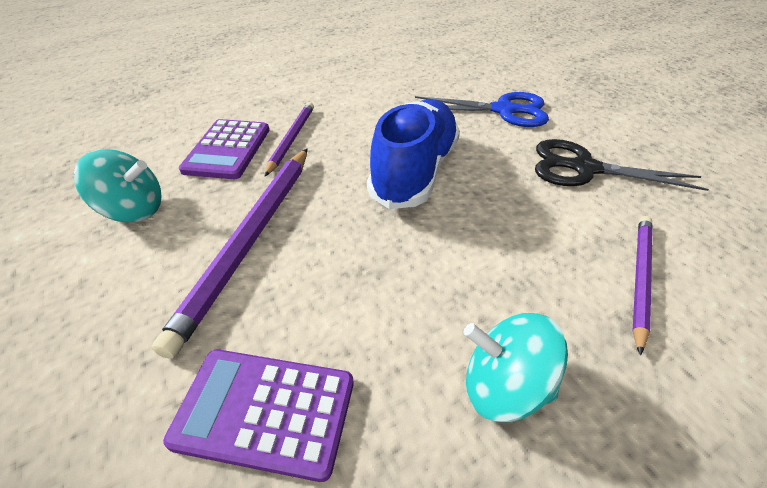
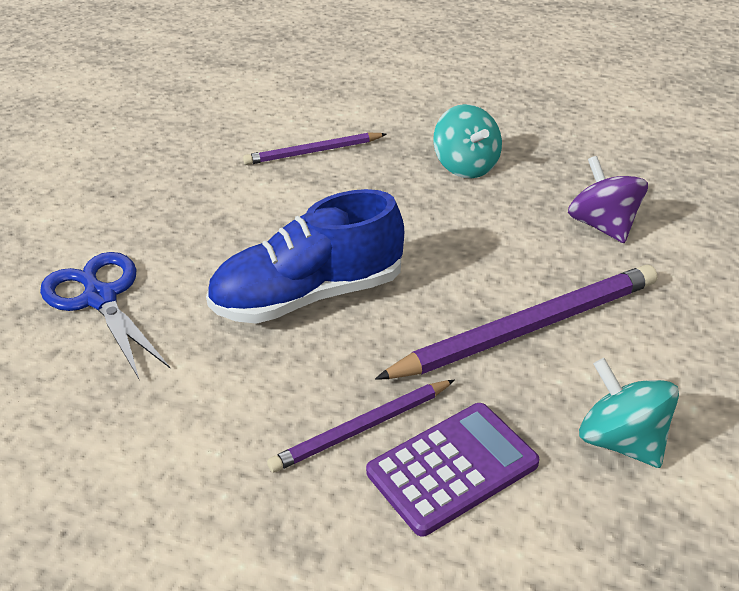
camera: 130 degrees left, 5 degrees down
(265, 411) = (603, 226): purple calculator -> purple spinning top
(584, 168) = (186, 209): black scissors -> none

